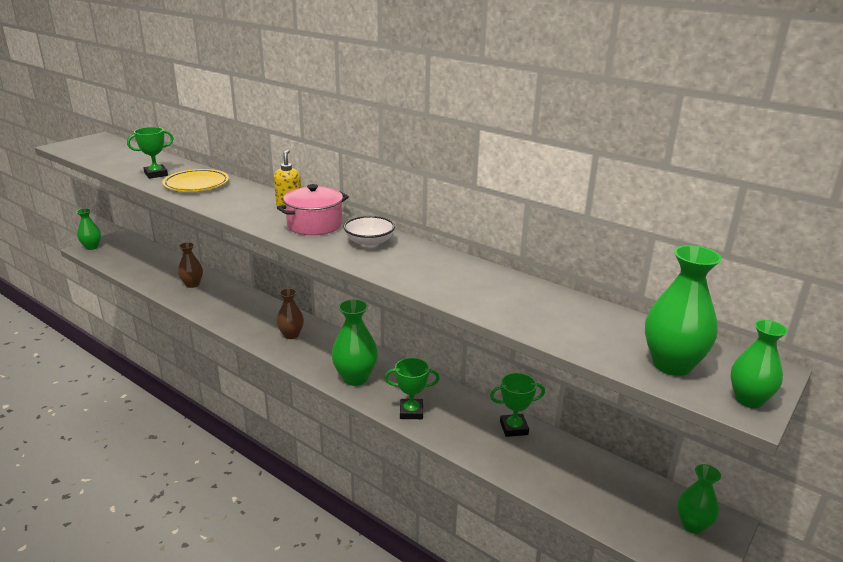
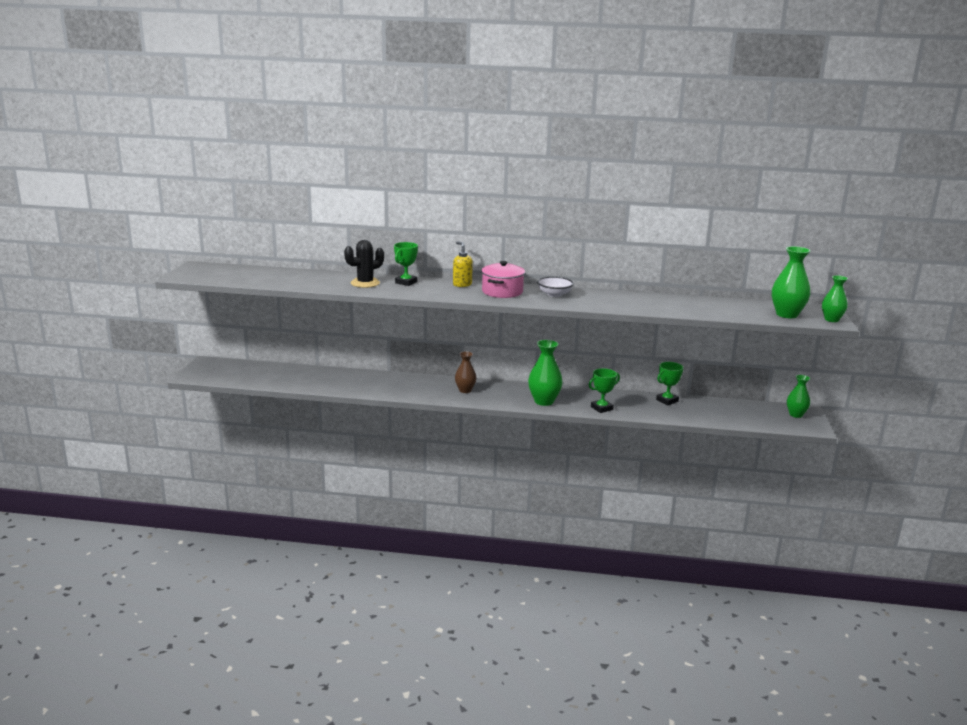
camera: 30 degrees left, 5 degrees down
(92, 247) = (195, 374): green vase -> none
(156, 174) = (318, 282): green trophy -> green trophy (406, 282)
(192, 284) = (336, 379): brown vase -> none
(196, 184) = (365, 283): yellow plate -> black cactus

